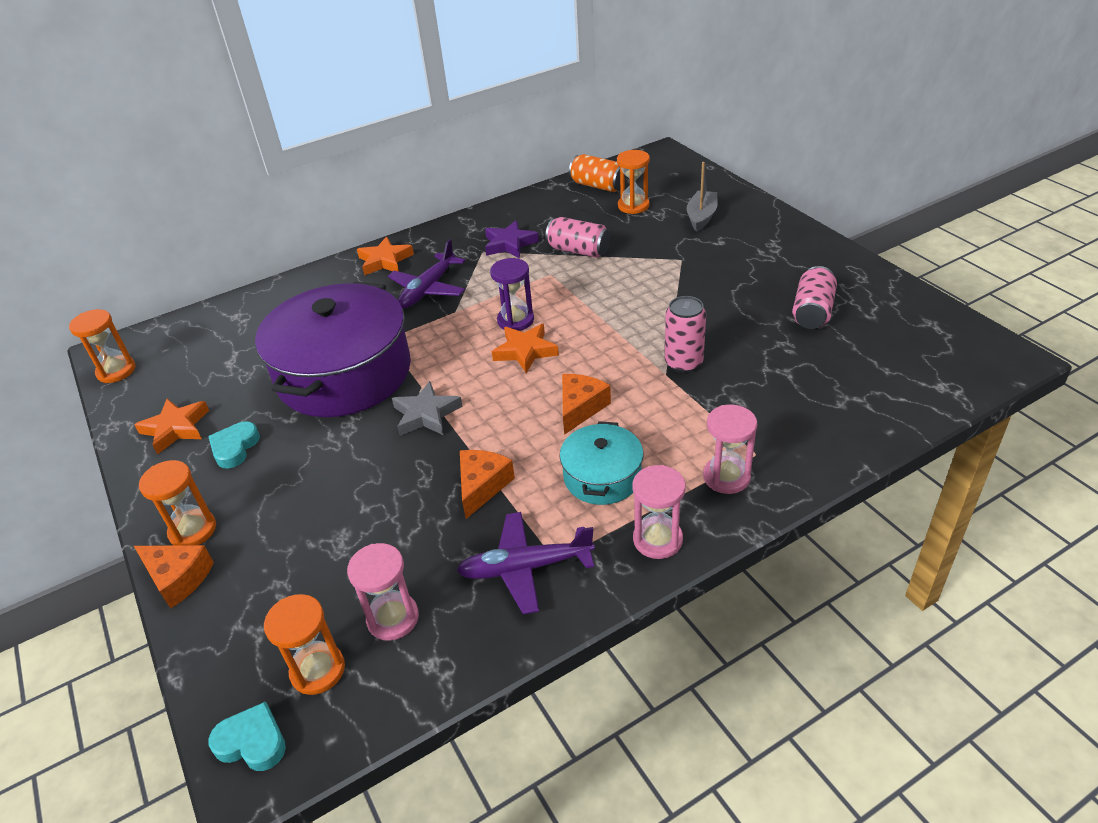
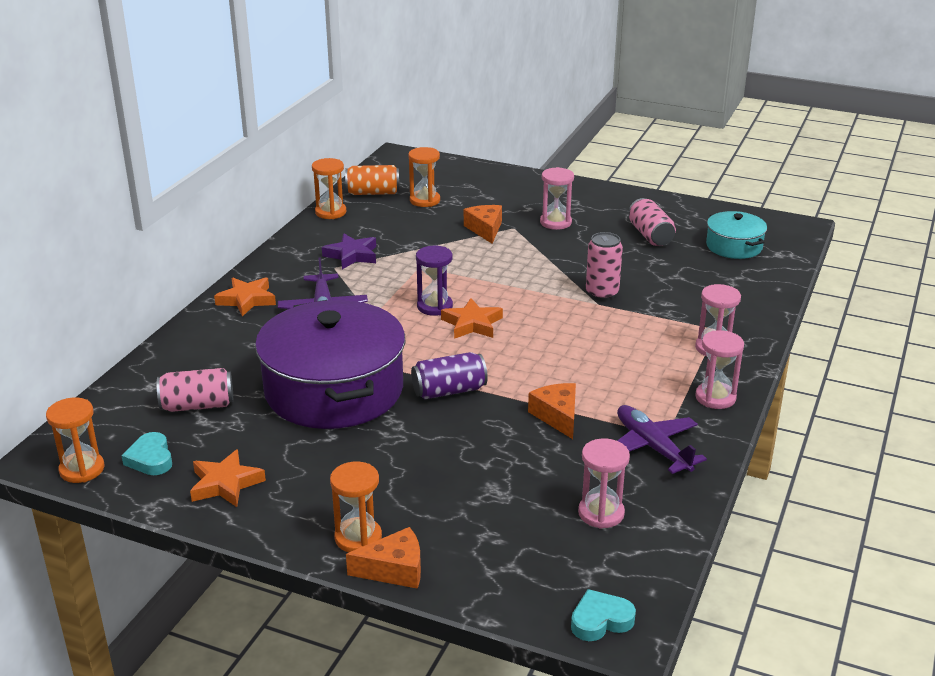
camera: 40 degrees left, 10 degrees down
(235, 448) = (309, 474): turquoise heart -> turquoise heart (150, 459)
(318, 670) = (589, 564): orange hourglass -> orange hourglass (330, 212)
(426, 414) = (449, 391): grey star -> purple can
(526, 568) = (652, 447): purple plane -> purple plane turned 105 degrees clockwise
(578, 250) = (421, 244): pink can -> pink can (197, 405)
(580, 408) = (564, 344): orange cheese -> orange cheese (485, 229)
(602, 477) = (634, 378): turquoise pot -> turquoise pot (734, 246)
(701, 217) = (492, 195): grey boat -> none
(729, 266) = (555, 222): none -> pink hourglass

